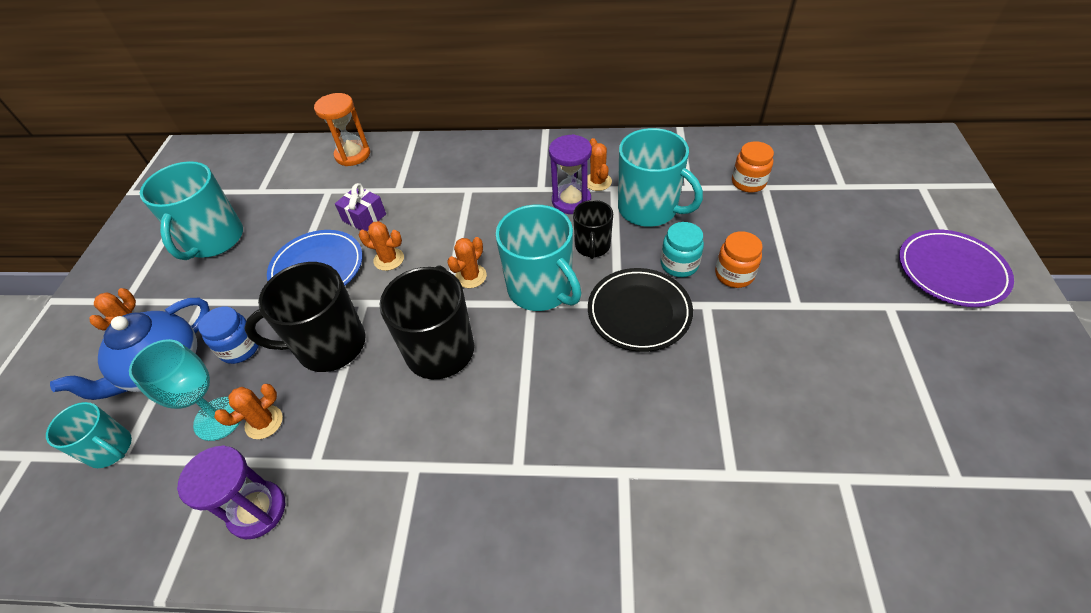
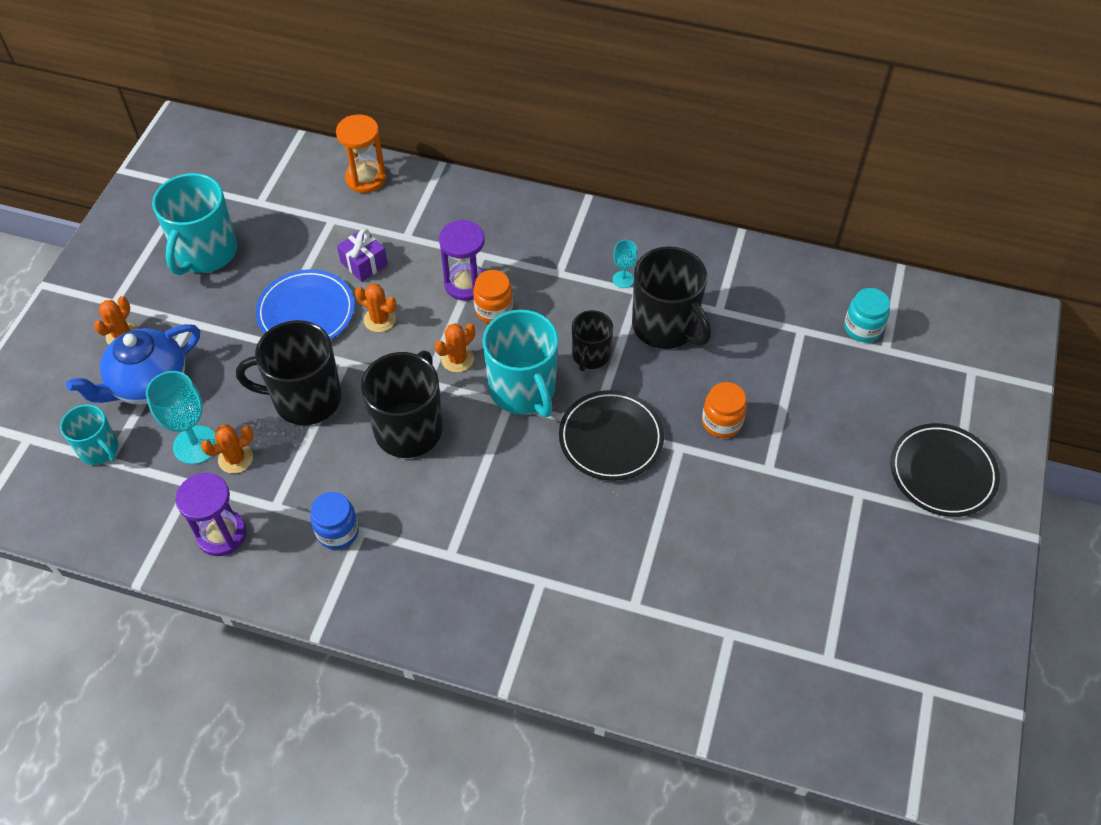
camera: 10 degrees right, 5 degrees up
(240, 348) = (221, 381): blue jar -> blue jar (337, 531)
(571, 201) = (587, 296): purple hourglass -> purple hourglass (466, 284)
(597, 182) = (623, 279): orange cactus -> turquoise goblet
(649, 209) = (665, 326): turquoise mug -> black mug
(679, 264) = (671, 397): turquoise jar -> turquoise jar (862, 328)
(748, 182) = (786, 320): orange jar -> orange jar (494, 310)
(951, 271) = (942, 473): purple plate -> black plate

